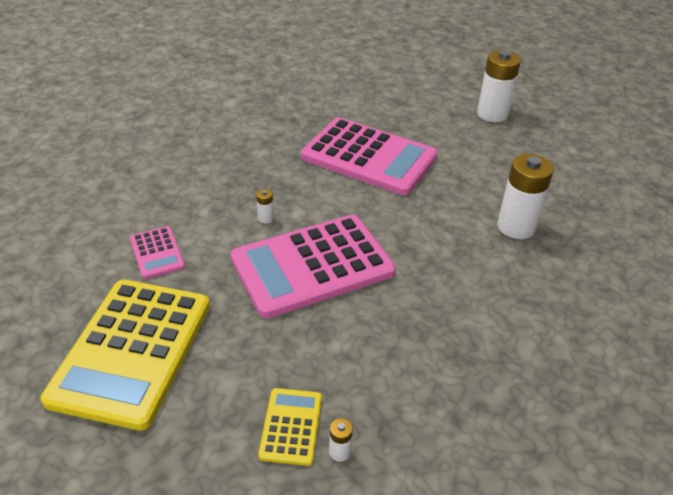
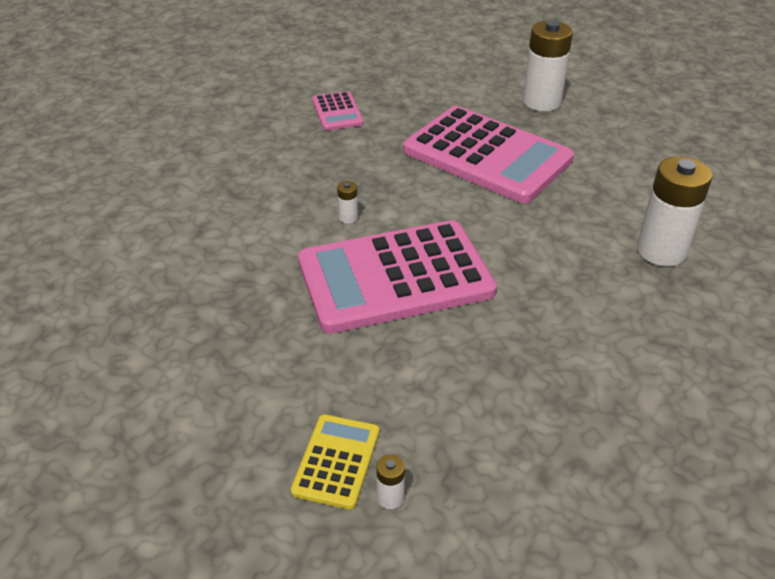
camera: 10 degrees right, 0 degrees up
(132, 351) = (166, 355): yellow calculator -> none
(157, 253) = (213, 247): pink calculator -> pink calculator (337, 112)
(492, 114) = (654, 113): white battery -> white battery (541, 102)

